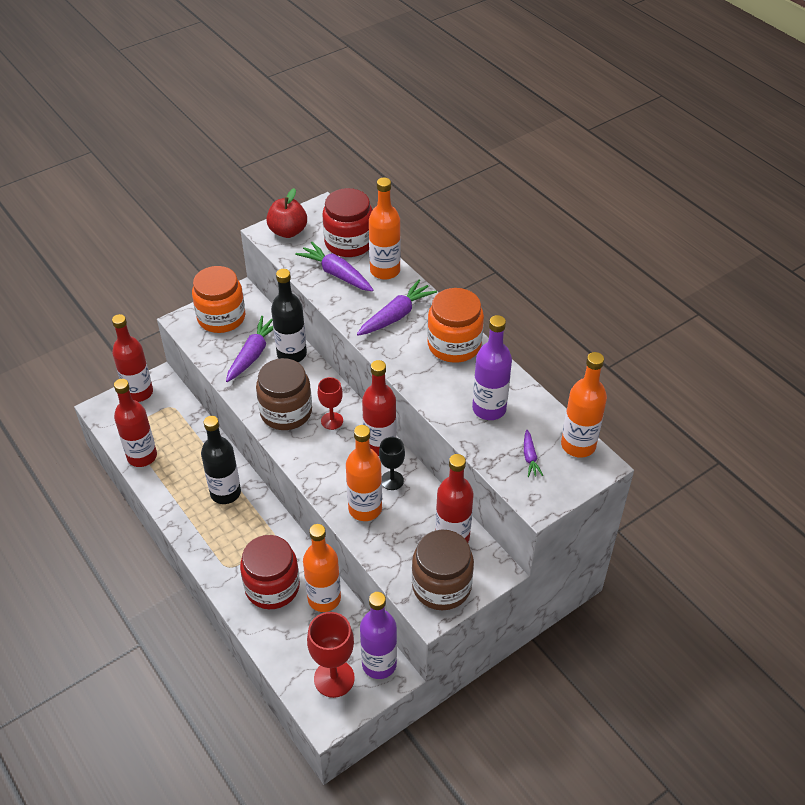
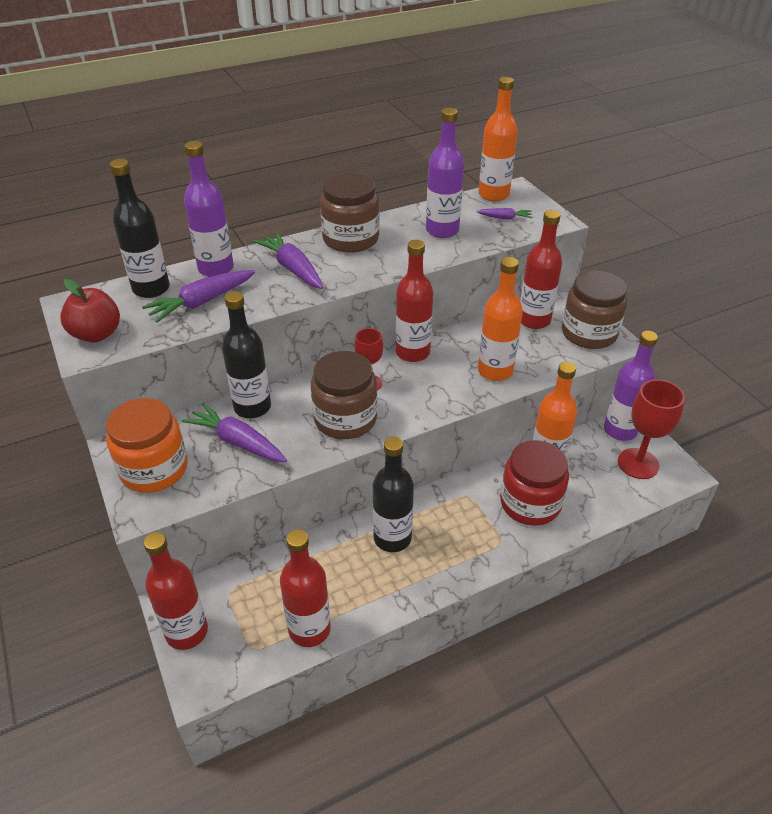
camera: 80 degrees left, 5 degrees down
(349, 243) = (151, 289): red jar -> black bottle
(385, 271) = (216, 268): orange bottle -> purple bottle
(392, 480) = (461, 349): black goblet -> none
(454, 345) = (350, 239): orange jar -> brown jar

